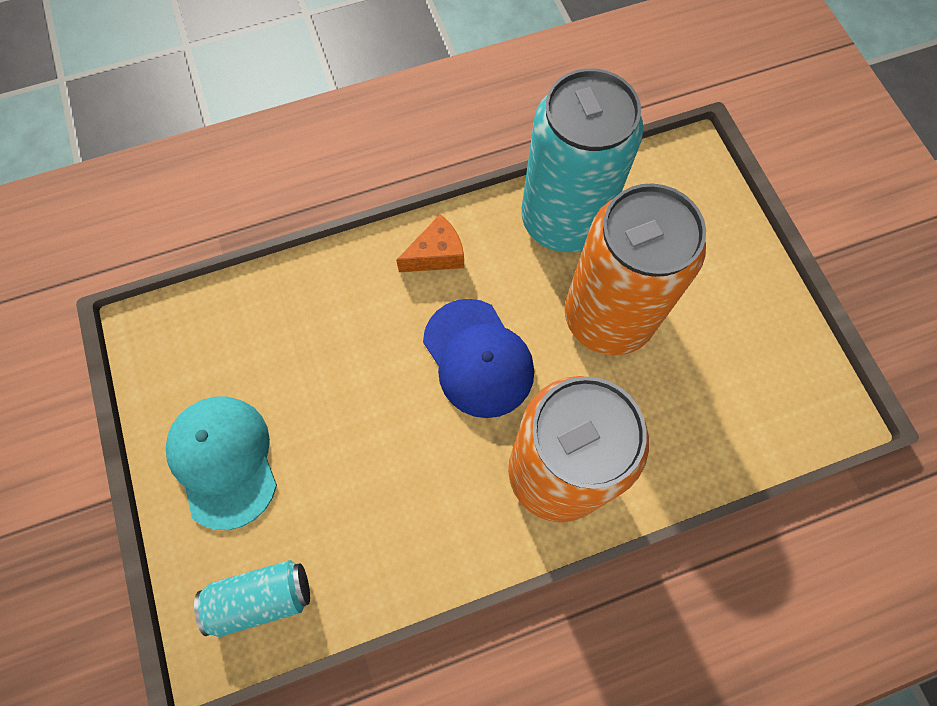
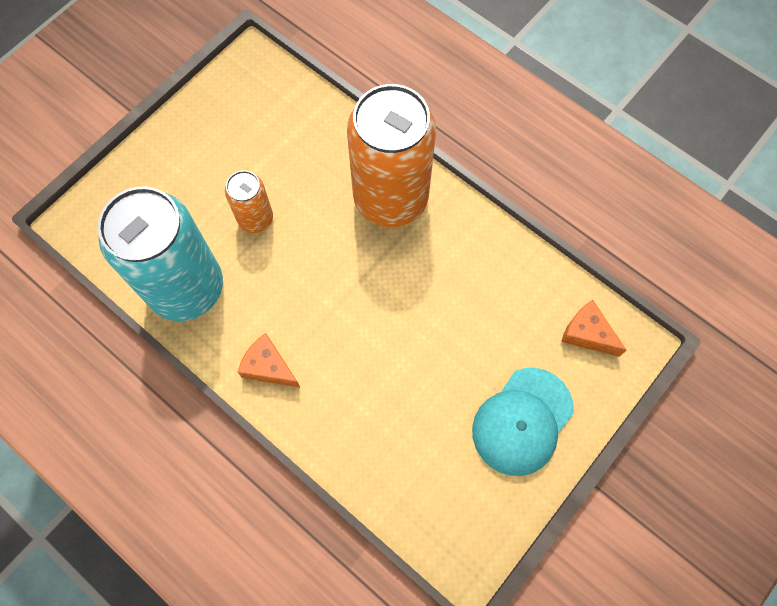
camera: 120 degrees left, 0 degrees up
(261, 598) = (587, 334): turquoise can -> orange cheese
(478, 358) = (338, 289): blue cap -> none
(608, 317) = (255, 219): orange can -> orange can, size x0.48

